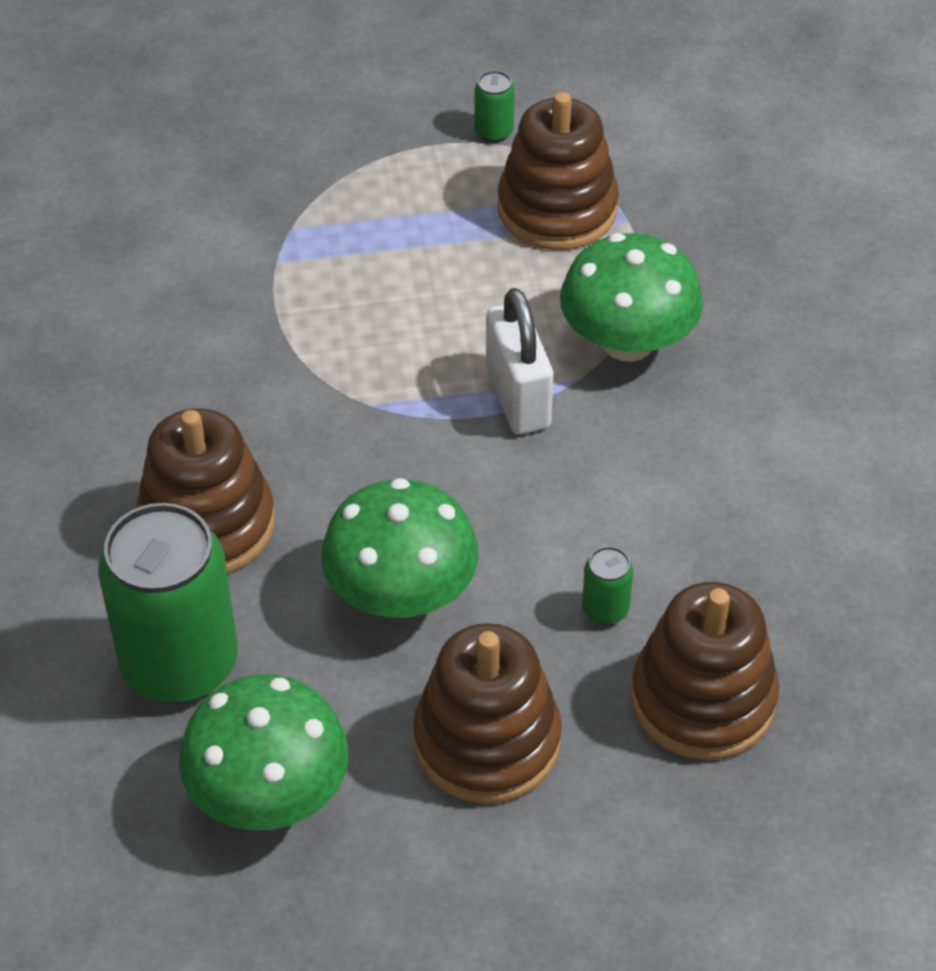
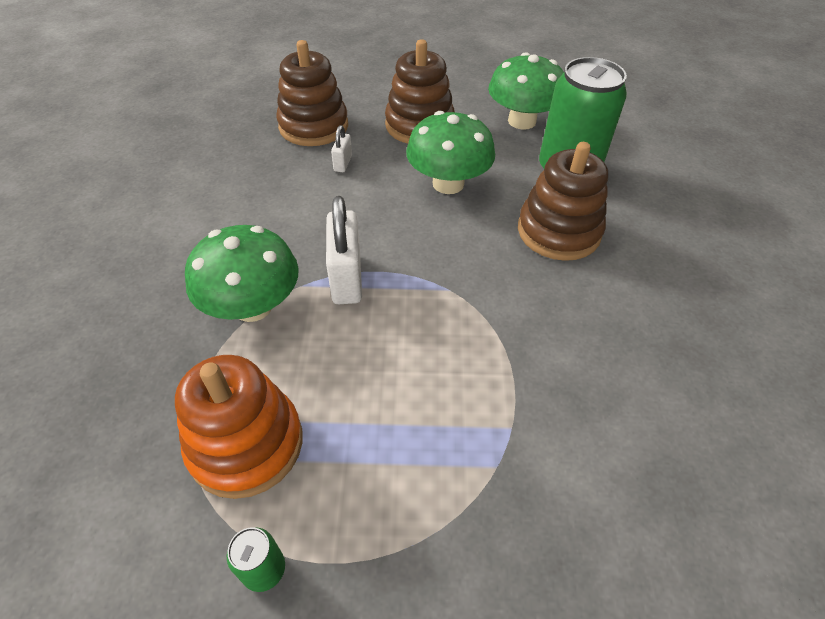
camera: 170 degrees left, 0 degrees up
(557, 209) = (246, 444): brown stacking toy -> orange stacking toy
(605, 609) = (343, 163): green can -> white padlock

